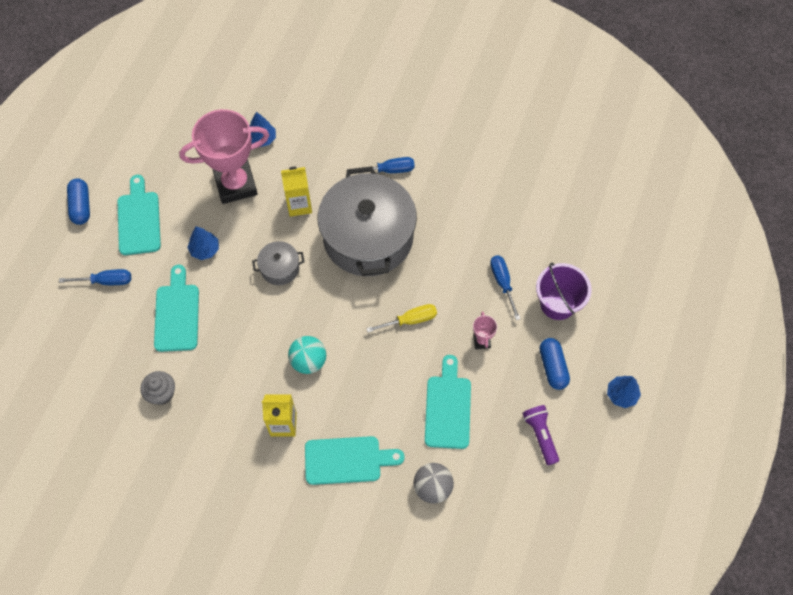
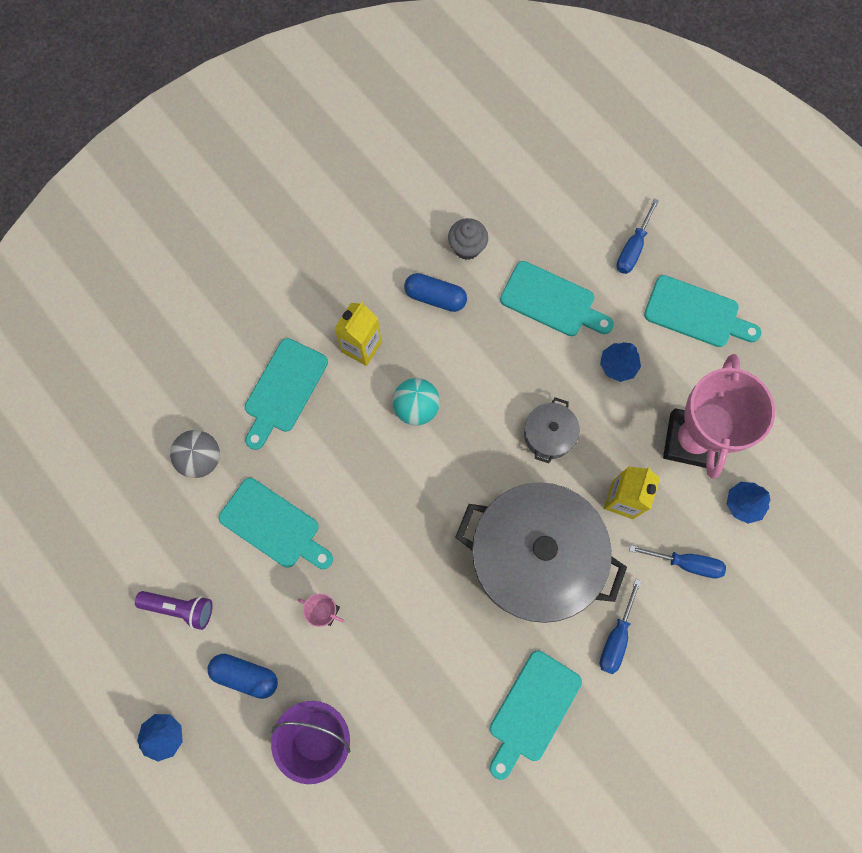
camera: 120 degrees right, 10 degrees up
(81, 206) = (746, 261): blue capsule -> blue capsule (435, 297)
(410, 320) = (400, 544): yellow screwdriver -> none
(461, 194) = (532, 710): none -> turquoise cutting board
(502, 283) = (382, 684): blue screwdriver -> blue screwdriver (685, 563)

